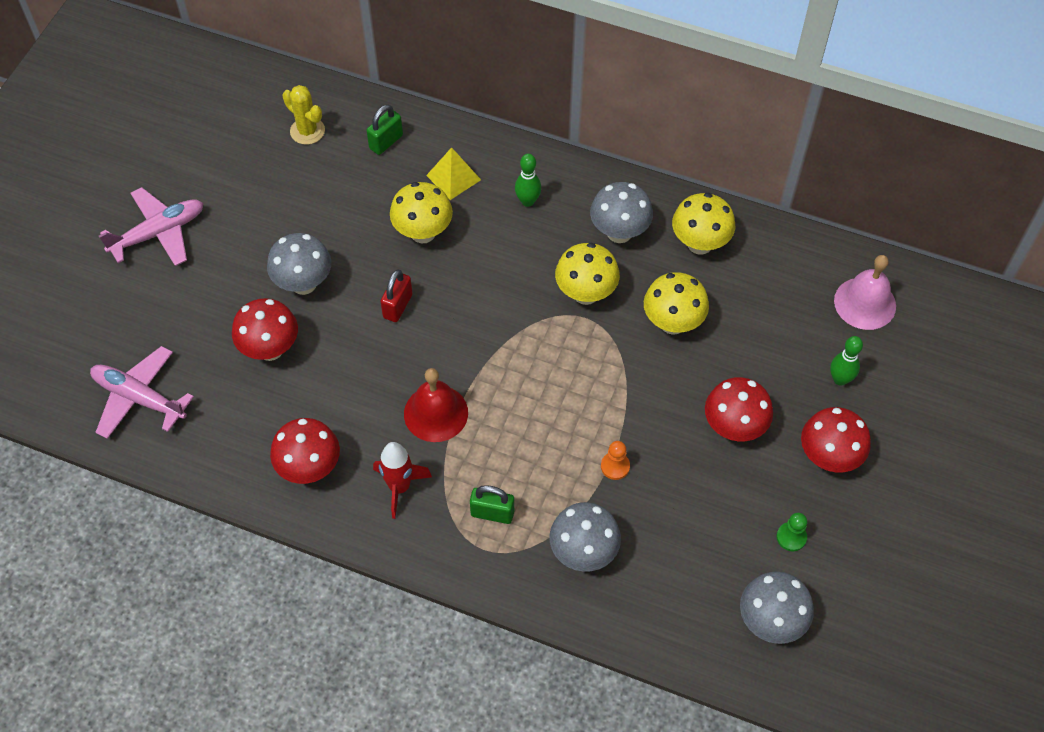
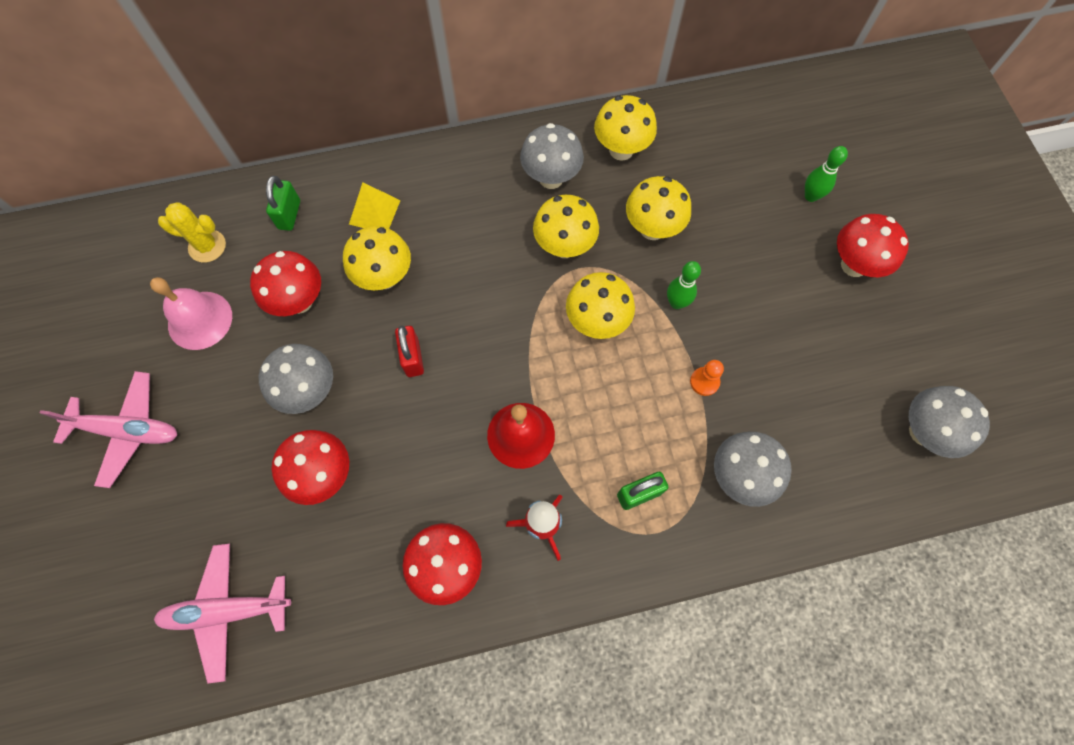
camera: 35 degrees left, 10 degrees up
(158, 233) = (127, 430): pink plane -> pink plane turned 75 degrees clockwise
(527, 201) = (455, 196): green bowling pin -> green bowling pin (676, 303)
(564, 367) = (597, 322): none -> yellow mushroom
(734, 428) = (767, 287): red mushroom -> red mushroom (299, 301)
(791, 537) = (881, 349): green pawn -> none
(865, 303) = (779, 124): pink bell -> pink bell (200, 320)

